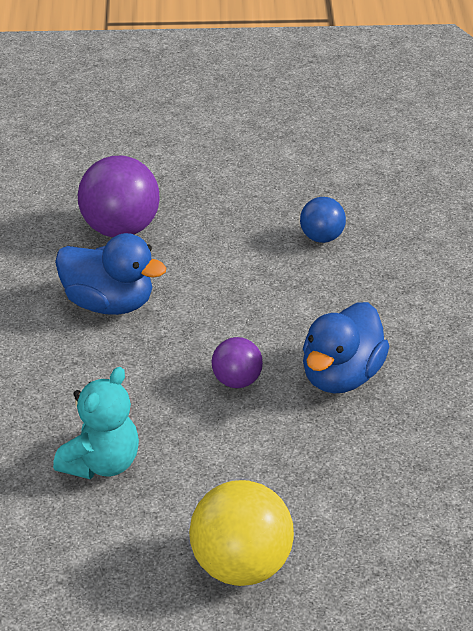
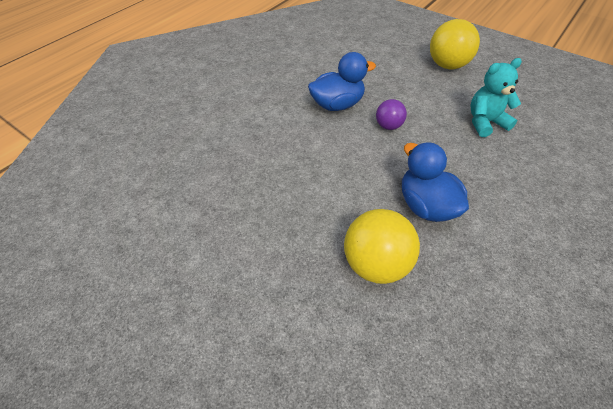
camera: 140 degrees left, 10 degrees up
(120, 228) = (376, 264): purple ball -> yellow ball
(321, 237) = (259, 177): blue ball -> none

